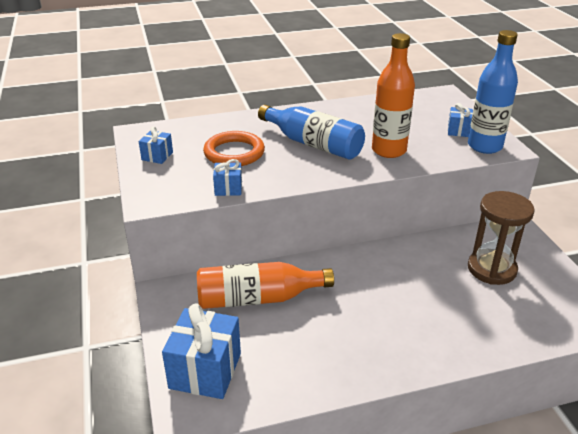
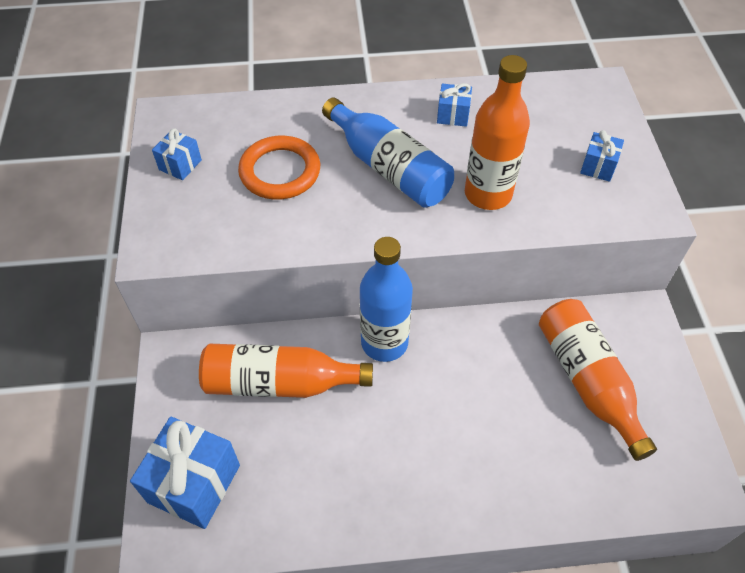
camera: 10 degrees right, 20 degrees up
(228, 188) = (256, 239): blue gift -> blue gift (453, 115)
(484, 146) = (625, 203): blue bottle -> blue bottle (384, 342)
(491, 269) = (587, 381): brown hourglass -> orange bottle

